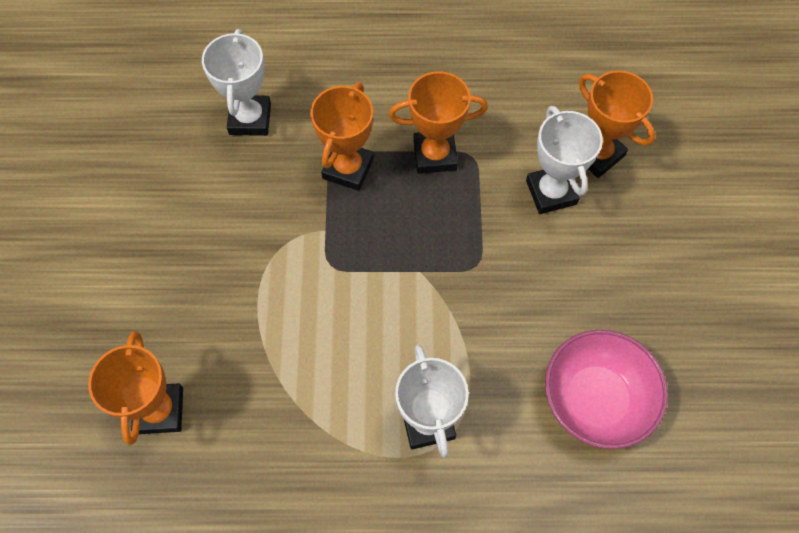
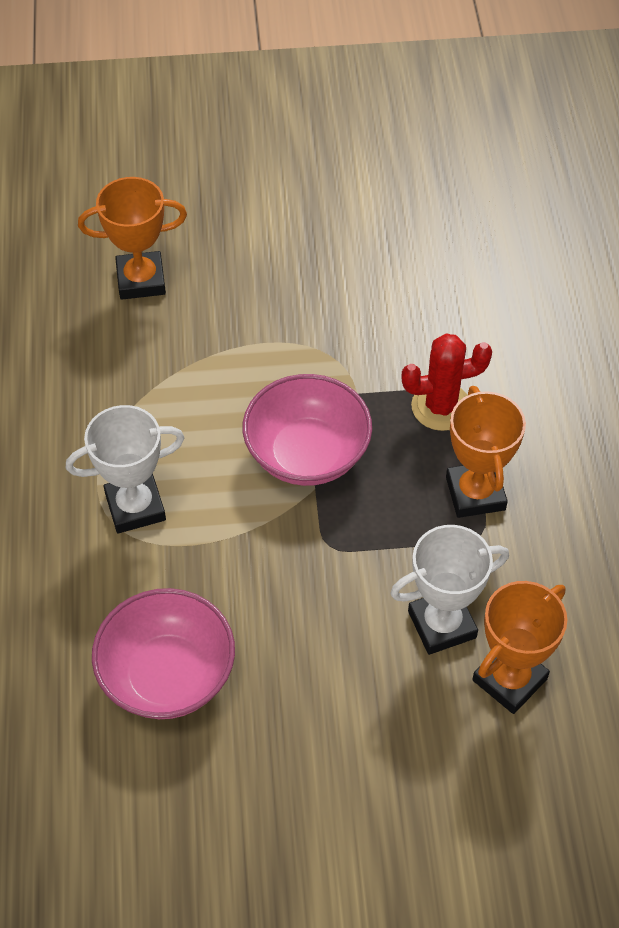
camera: 85 degrees right, 10 degrees down
(250, 119) = (492, 307): white trophy -> none
(348, 168) = (441, 407): orange trophy -> red cactus
(384, 274) = (307, 454): none -> pink bowl

